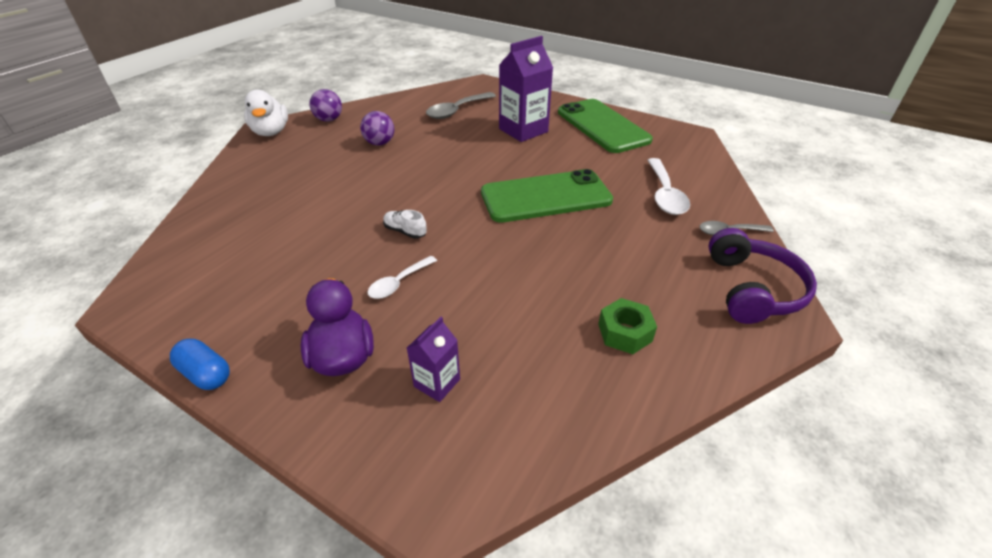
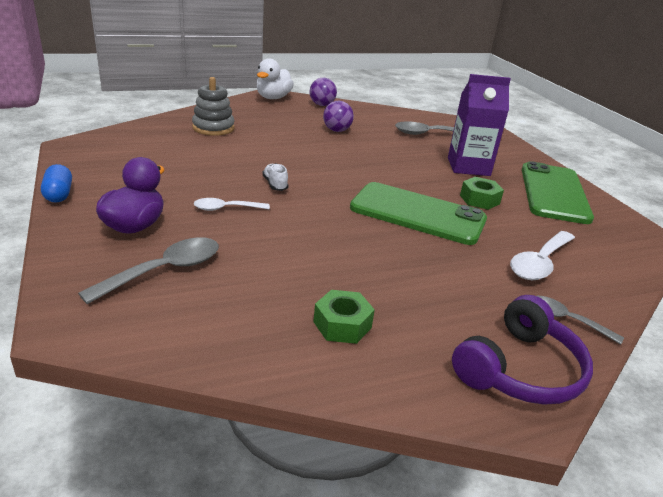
camera: 35 degrees right, 10 degrees down
(259, 198) = (213, 128): none -> grey stacking toy
(437, 383) = (165, 270): purple carton -> grey spoon
(567, 159) = (479, 199): none -> green nut

